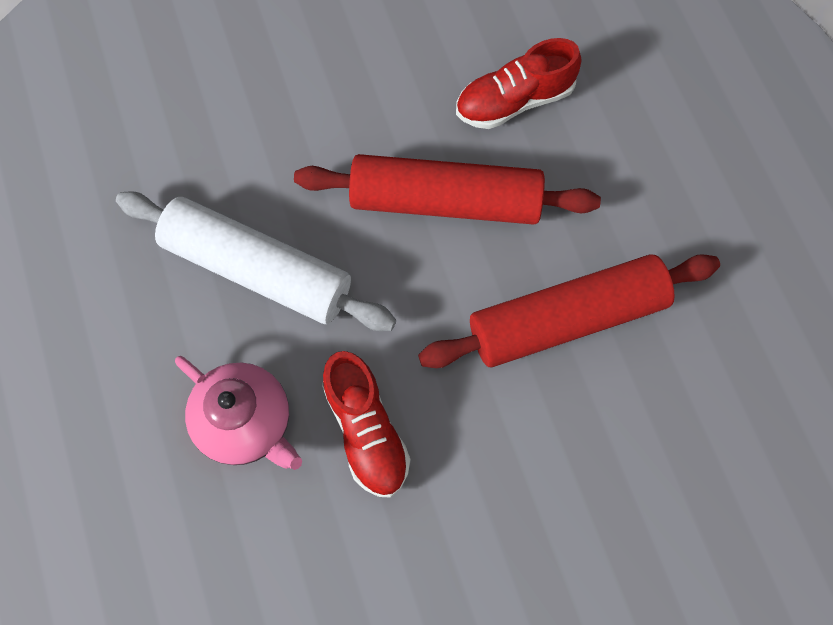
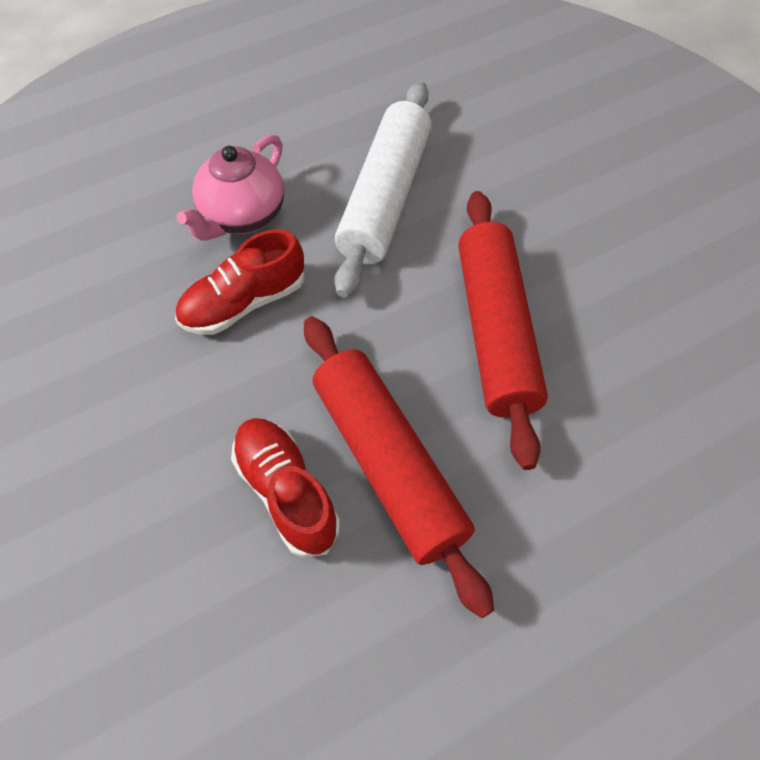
camera: 80 degrees right, 10 degrees down
(514, 101) = (637, 379): red shoe -> red shoe (286, 492)

